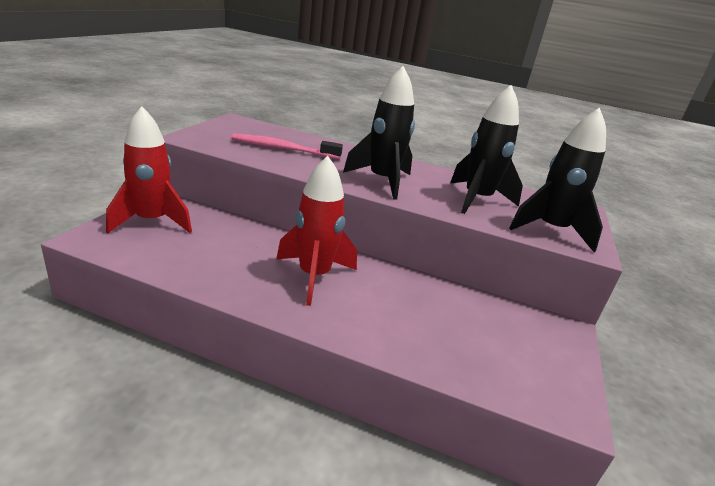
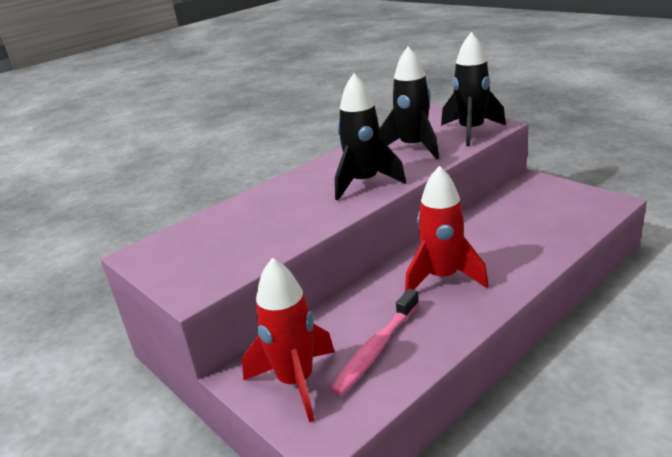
camera: 55 degrees left, 0 degrees up
(283, 149) = (260, 228): pink toothbrush -> pink toothbrush (376, 349)

